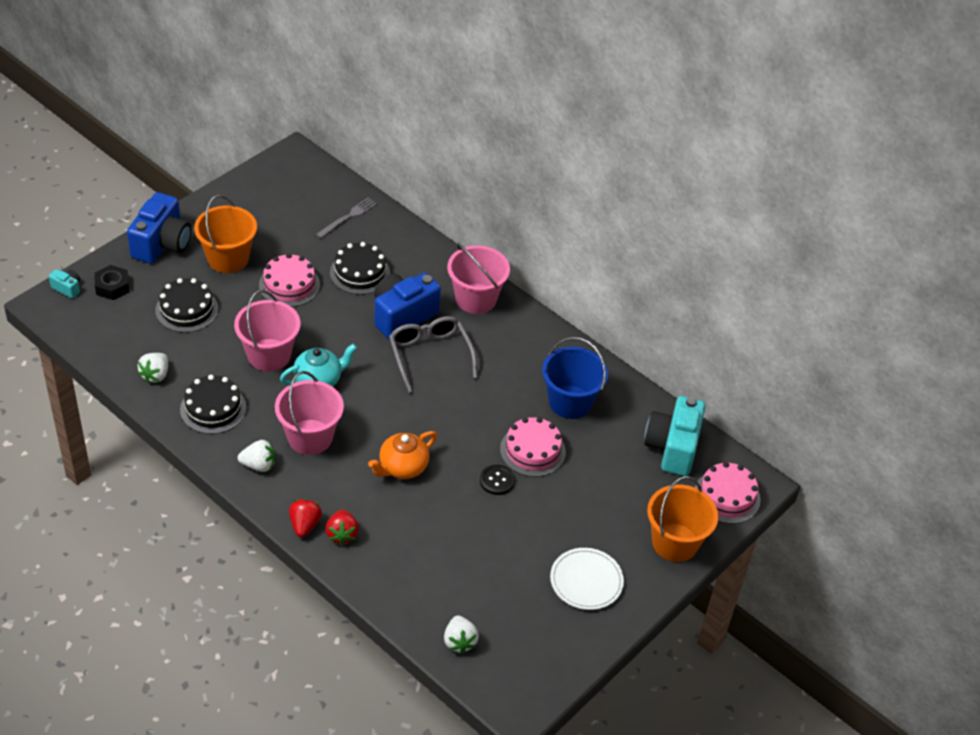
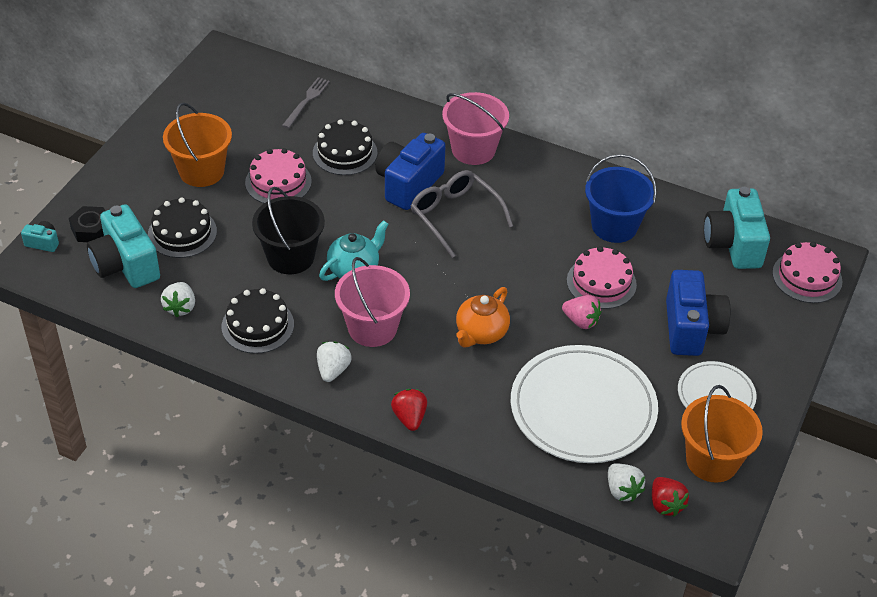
camera: 15 degrees left, 0 degrees up
(127, 325) = (125, 265): none -> turquoise camera
(162, 244) = (124, 173): blue camera -> blue camera (691, 328)
(258, 465) = (333, 370): white strawberry -> white strawberry turned 60 degrees counterclockwise
(269, 355) = (290, 257): pink bucket -> black bucket
(342, 534) = (452, 416): red strawberry -> red strawberry (665, 504)
(460, 559) = (583, 408): none -> white plate
(497, 481) = (581, 321): black button -> pink strawberry
(675, 542) = (781, 334): orange bucket -> orange bucket (712, 460)

